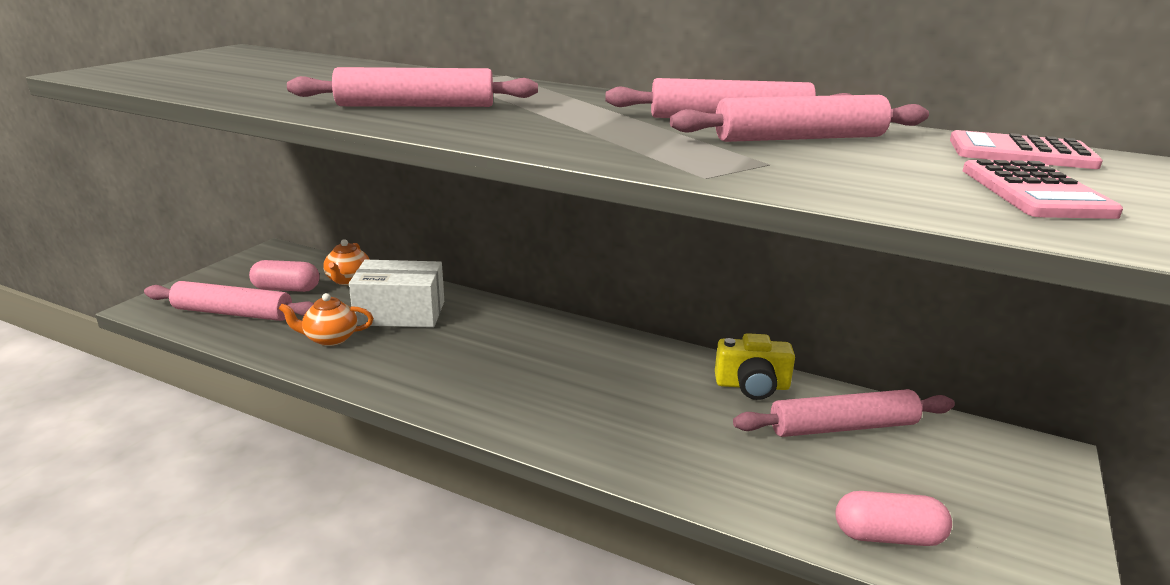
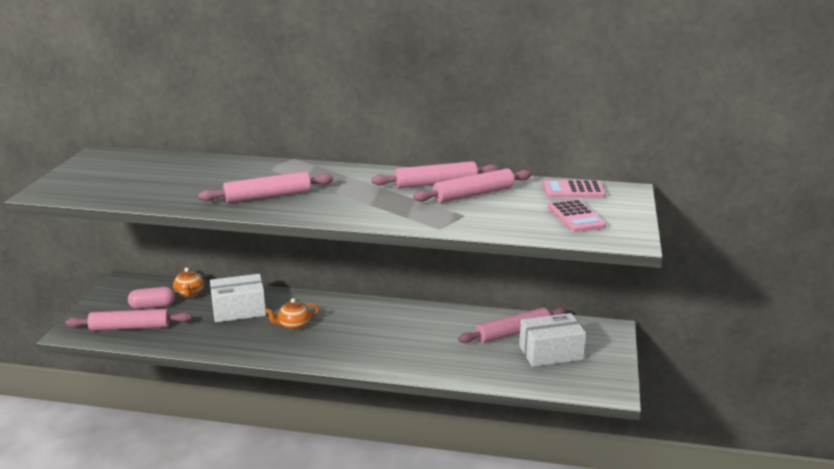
camera: 15 degrees left, 0 degrees up
(330, 339) = (206, 333): orange teapot -> orange teapot (293, 325)
(752, 386) = (462, 319): yellow camera -> none
(888, 536) = (540, 379): pink capsule -> none
(916, 481) = (550, 352): none -> white box

